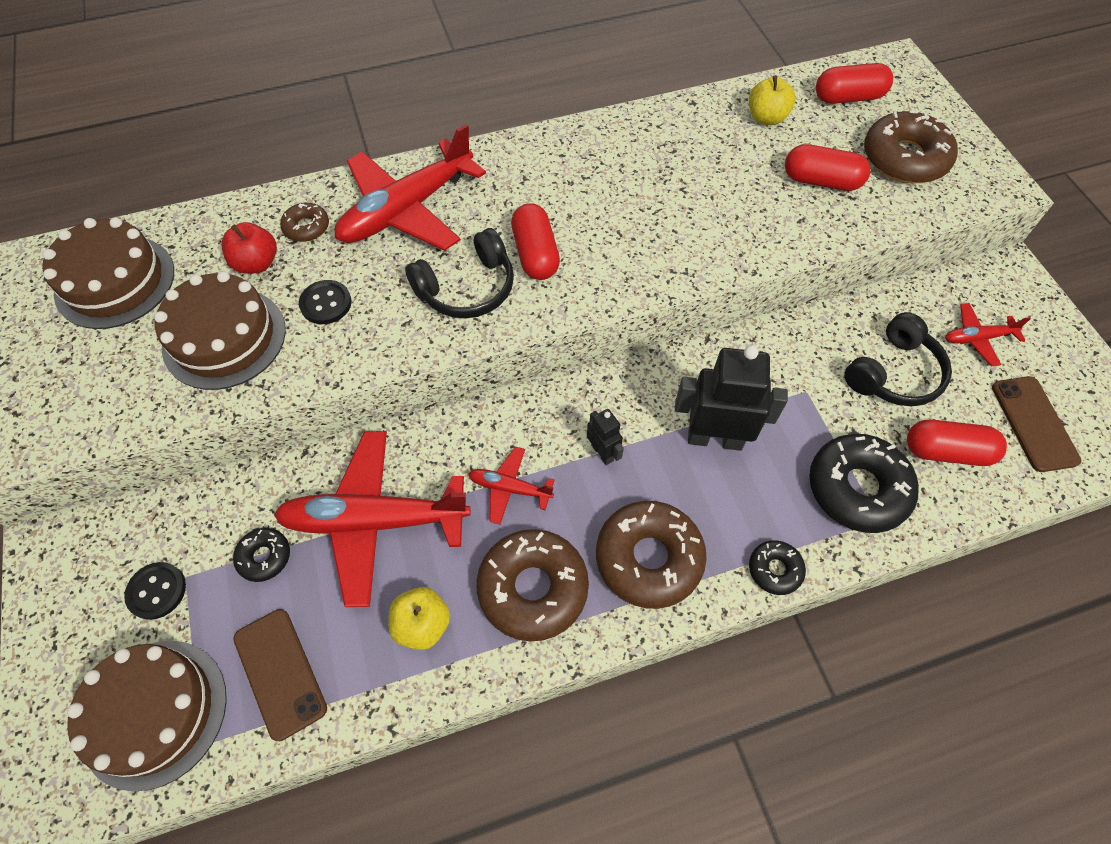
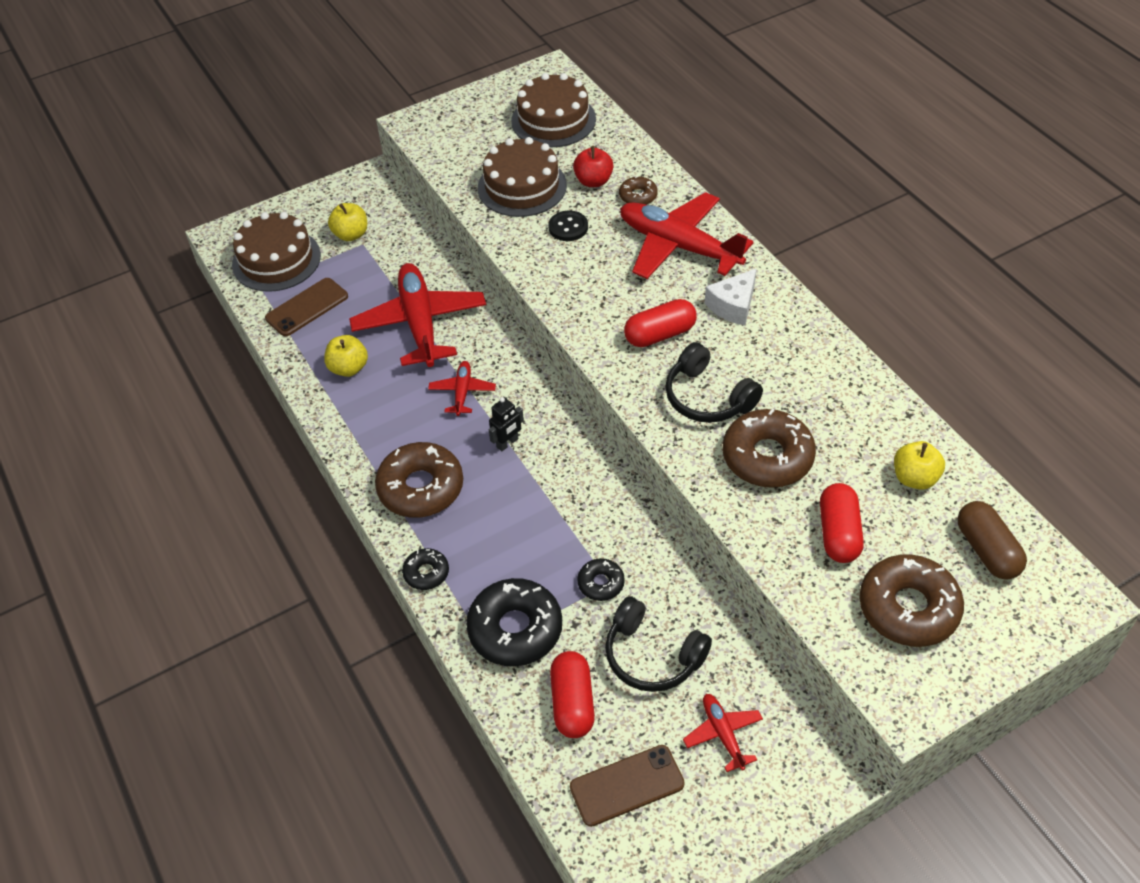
camera: 80 degrees right, 10 degrees down
(157, 591) = (351, 234): black button -> yellow apple
(264, 557) = (383, 276): black donut -> black donut (601, 583)
(467, 288) = (609, 301): black headphones -> black headphones (707, 397)
(515, 186) = (733, 306): none -> white cheese
(533, 588) = (384, 422): brown donut -> brown donut (767, 457)
(715, 438) = (540, 518): black robot -> none
(848, 97) = (987, 550): red capsule -> brown capsule

